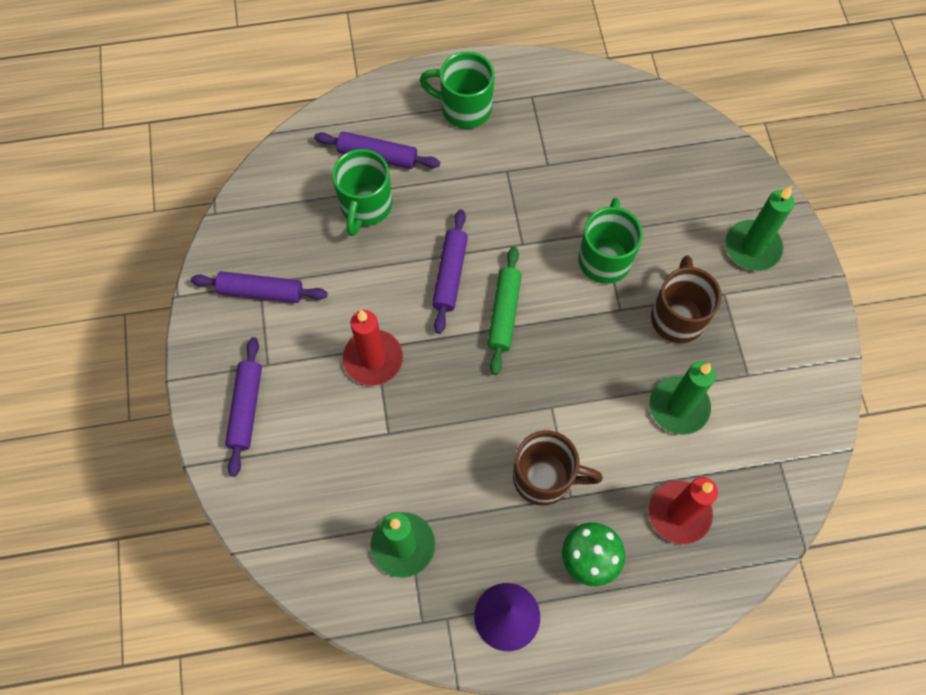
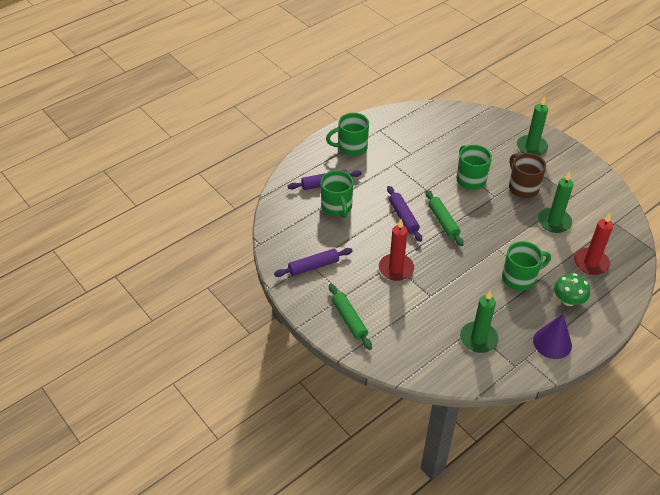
camera: 30 degrees left, 20 degrees down
(246, 408) = (349, 320): purple rolling pin -> green rolling pin
(545, 477) = (520, 278): brown mug -> green mug

